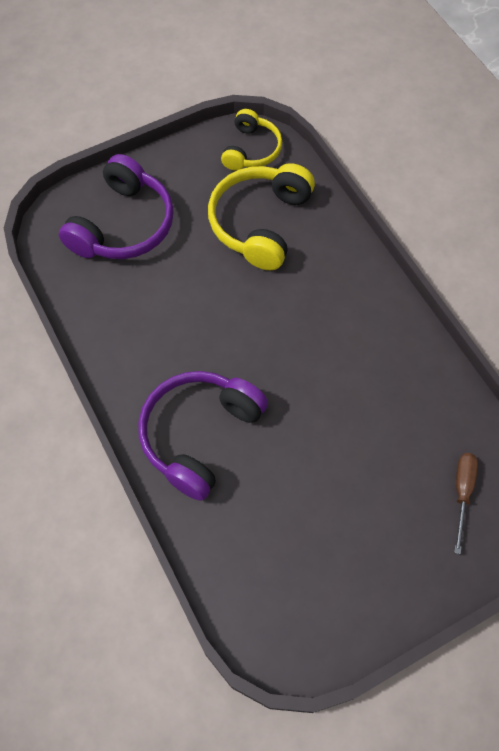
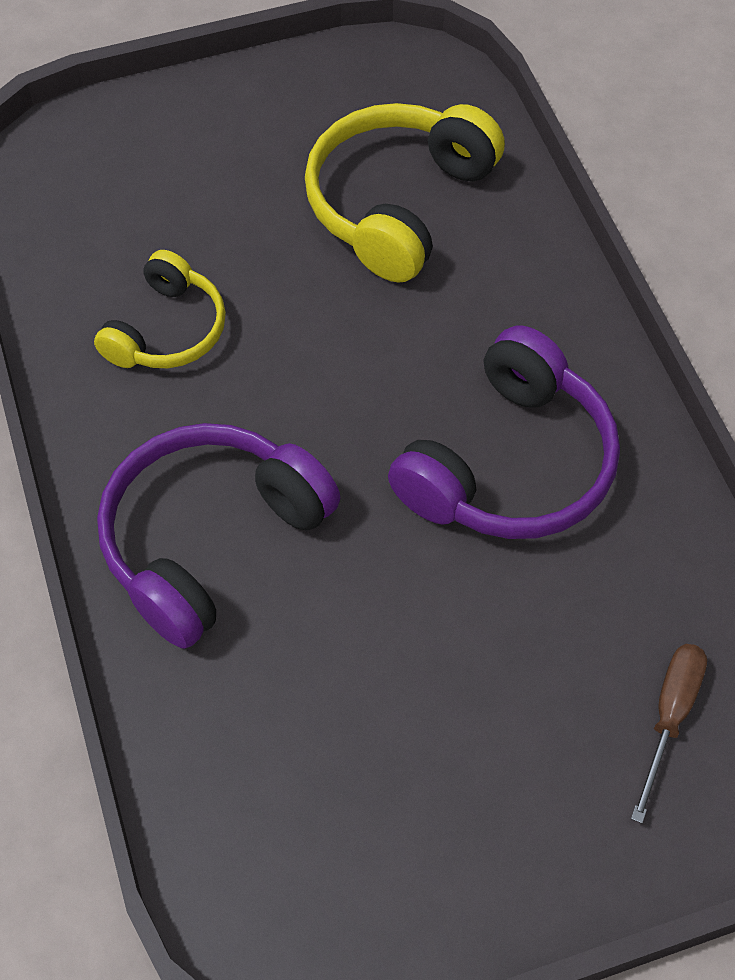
camera: 10 degrees right, 5 degrees down
(123, 225) = (160, 175): purple headphones -> purple headphones (510, 465)
(251, 150) = (409, 83): yellow headphones -> yellow headphones (167, 330)

